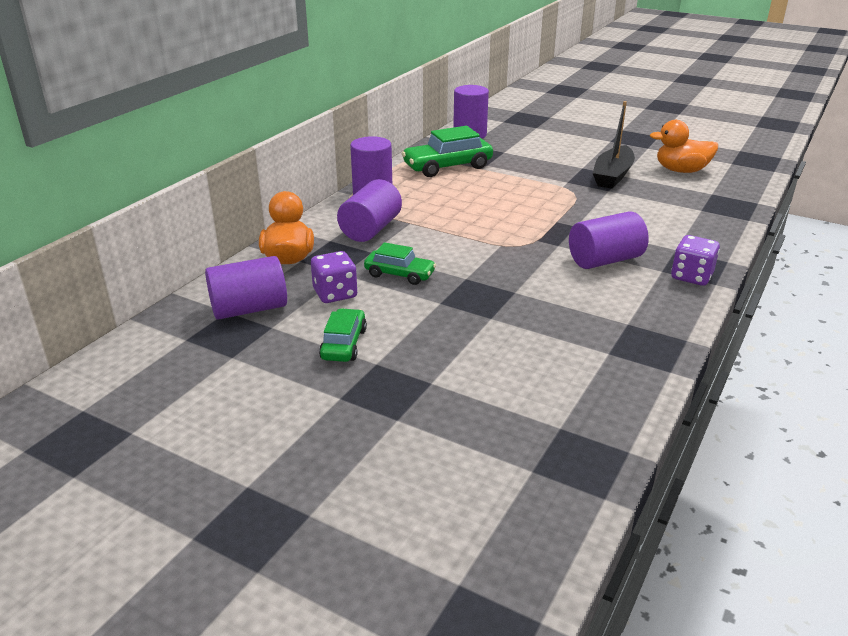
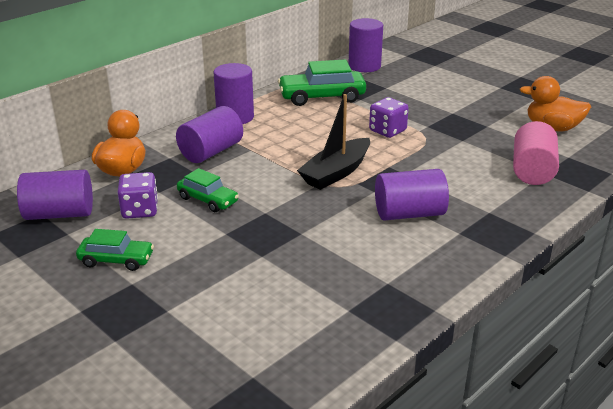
camera: 15 degrees right, 0 degrees up
(344, 344) = (116, 260): green car -> green car turned 75 degrees clockwise
(612, 176) = (477, 125): black boat -> black boat (336, 172)
(689, 209) = (532, 171): none -> pink cylinder
(691, 276) = (485, 243): purple dice -> purple dice (387, 131)

